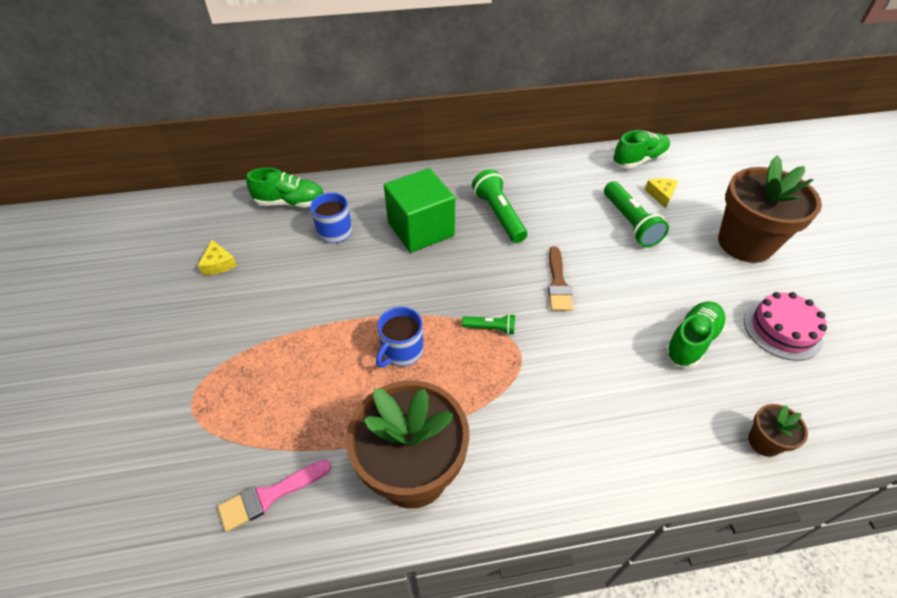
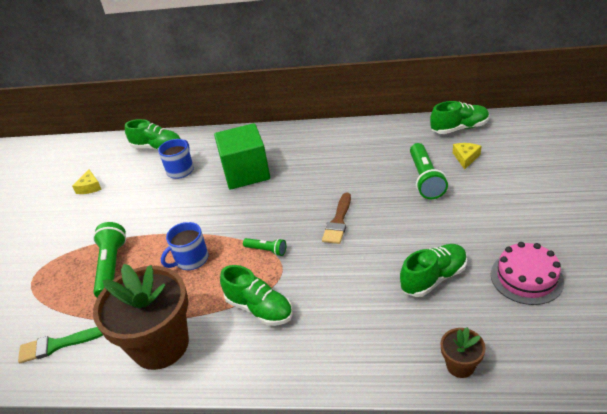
camera: 20 degrees right, 10 degrees down
(270, 495) = (57, 345): pink brush -> green brush
(498, 215) = (313, 166): green flashlight -> green flashlight (111, 267)
(515, 405) = (259, 308): none -> green shoe
(745, 243) = (527, 203): brown flower pot -> none

